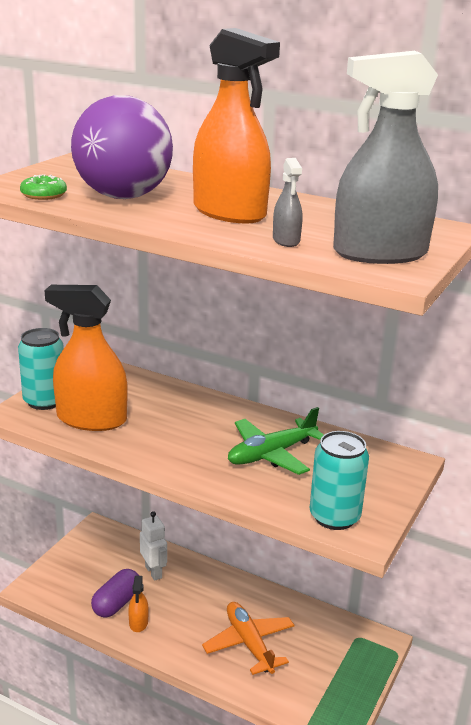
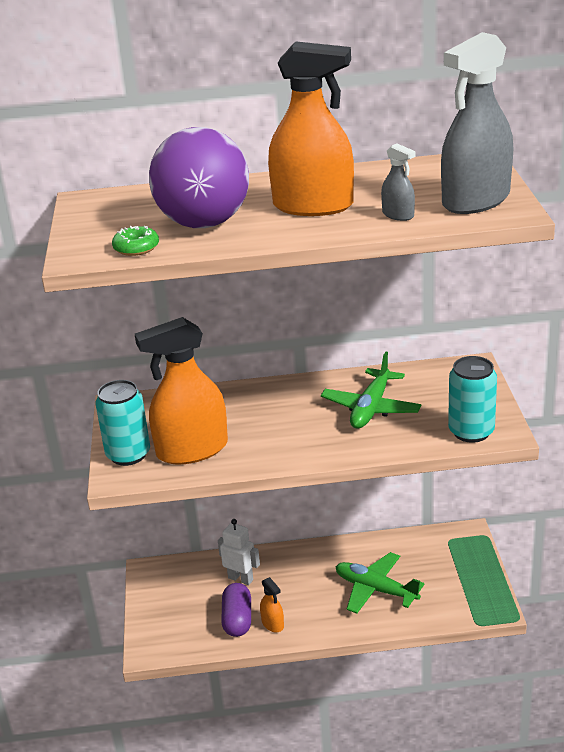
camera: 30 degrees left, 5 degrees up
(249, 643) = (375, 589): orange plane -> green plane

